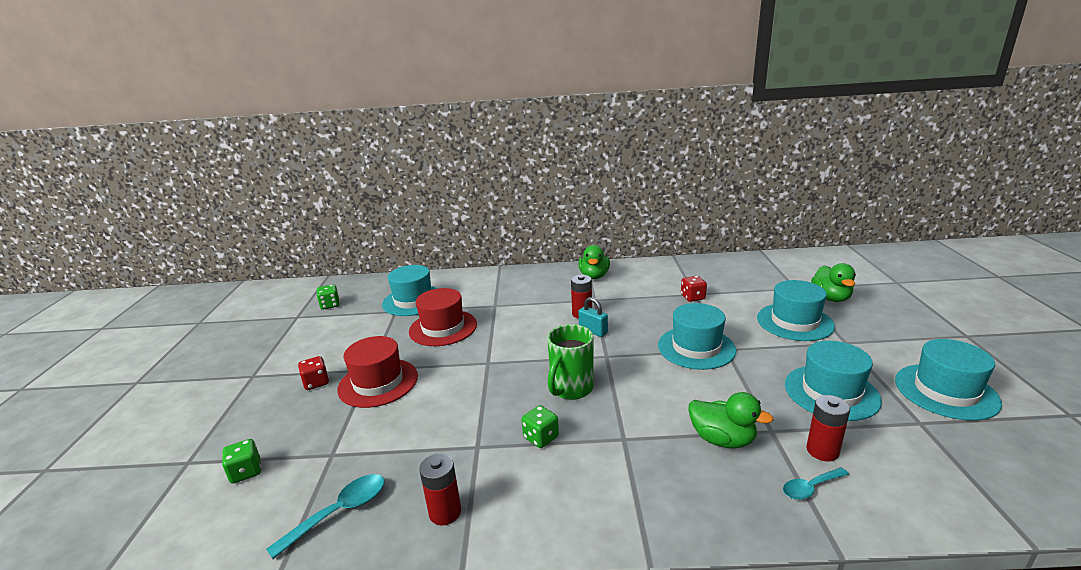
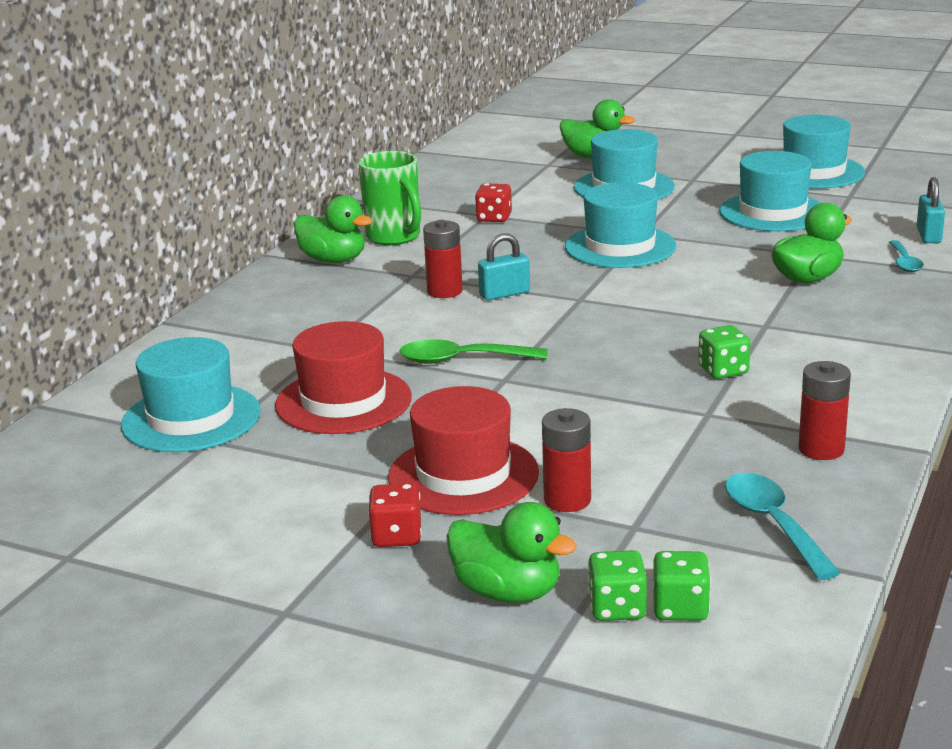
camera: 65 degrees left, 0 degrees up
(264, 430) = (508, 592): none -> green duck
(330, 305) = (68, 512): green dice -> green dice (680, 608)
(503, 344) = (462, 360): none -> green spoon
(571, 389) = (636, 335): green mug -> green mug (394, 237)
(822, 451) = (858, 243): red battery -> red battery (567, 500)
(890, 491) = (928, 235): none -> turquoise padlock

